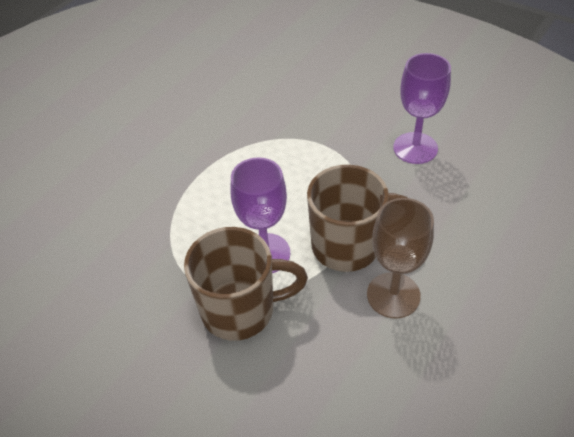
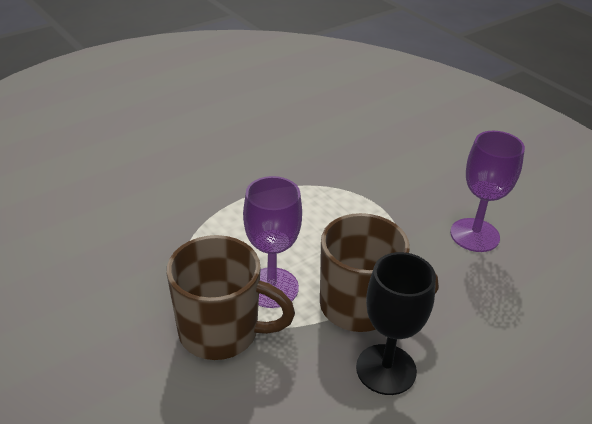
camera: 15 degrees right, 10 degrees down
(393, 295) = (386, 369): brown goblet -> black goblet

